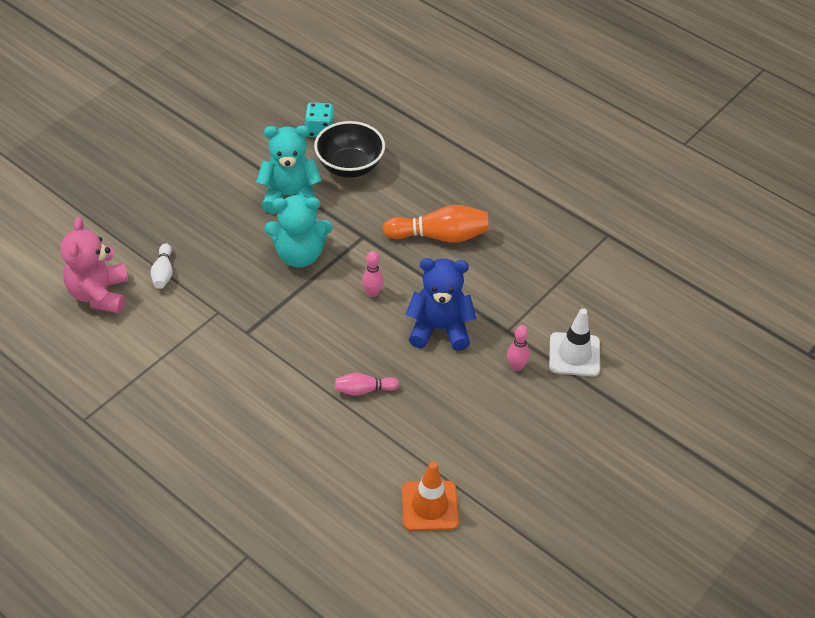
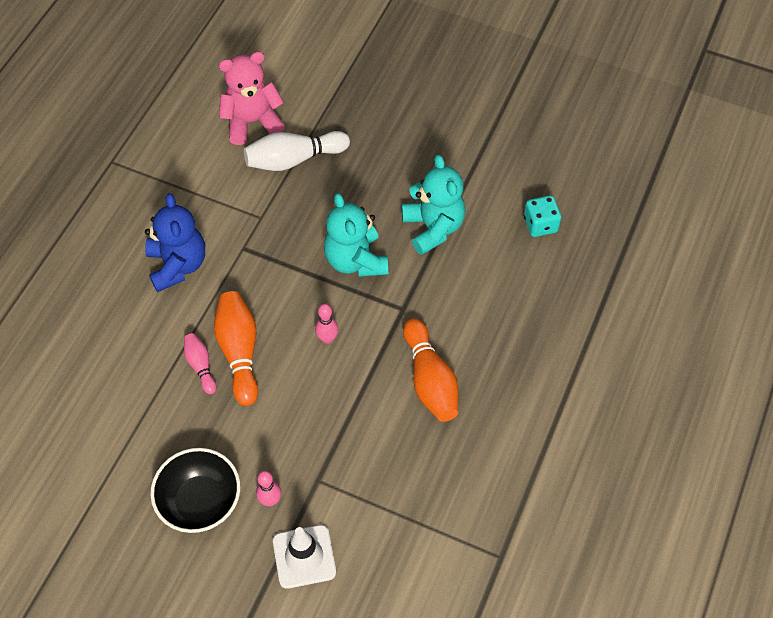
camera: 75 degrees right, 10 degrees up
(163, 273) = (294, 159): white bowling pin -> white bowling pin, size x1.80
(350, 166) = (498, 267): black bowl -> black bowl (200, 502)
(360, 358) = (239, 352): none -> orange bowling pin
(430, 506) = (76, 461): orange traffic cone -> none
(439, 329) = (299, 413): blue teddy bear -> blue teddy bear (178, 265)

